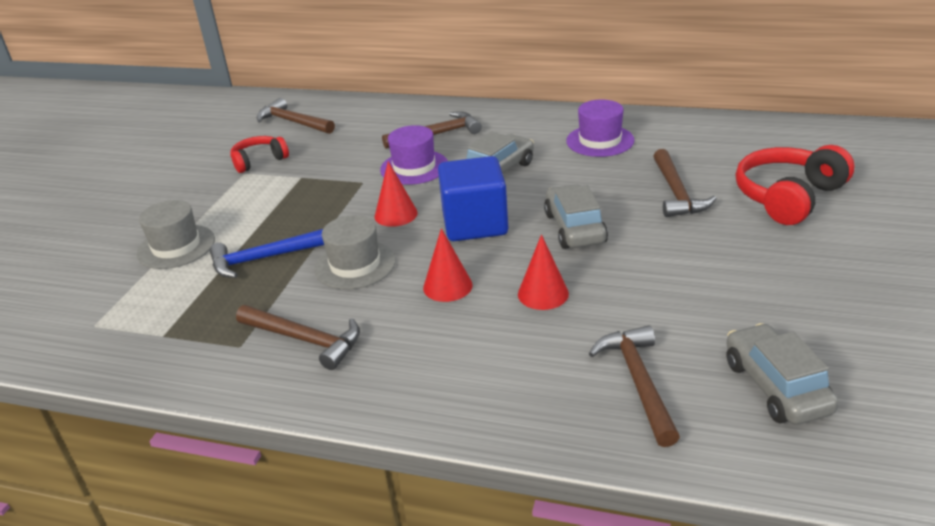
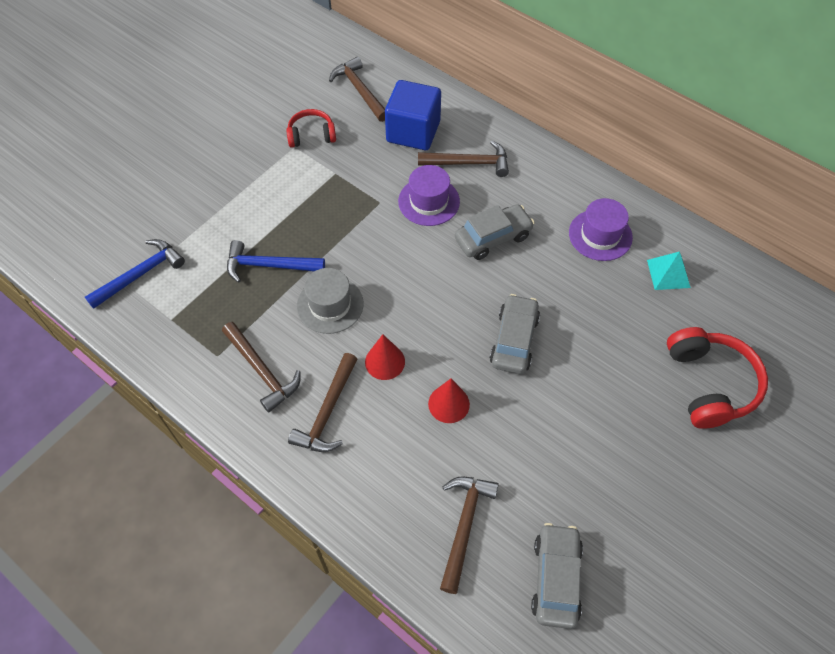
camera: 20 degrees right, 25 degrees up
(104, 312) = (140, 274): none -> blue hammer
(176, 247) = (212, 221): grey hat -> none
(396, 214) = (386, 257): red cone -> none
(475, 224) = (440, 298): blue cube -> blue cube (413, 132)
(676, 193) = (621, 335): brown hammer -> brown hammer (327, 412)
(683, 144) = (668, 273): none -> turquoise pyramid
(788, 197) = (709, 384): red headphones -> red headphones turned 105 degrees clockwise

